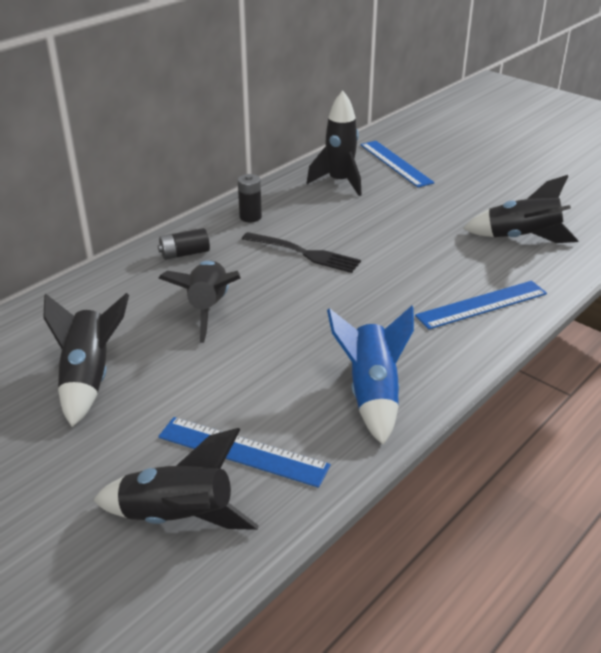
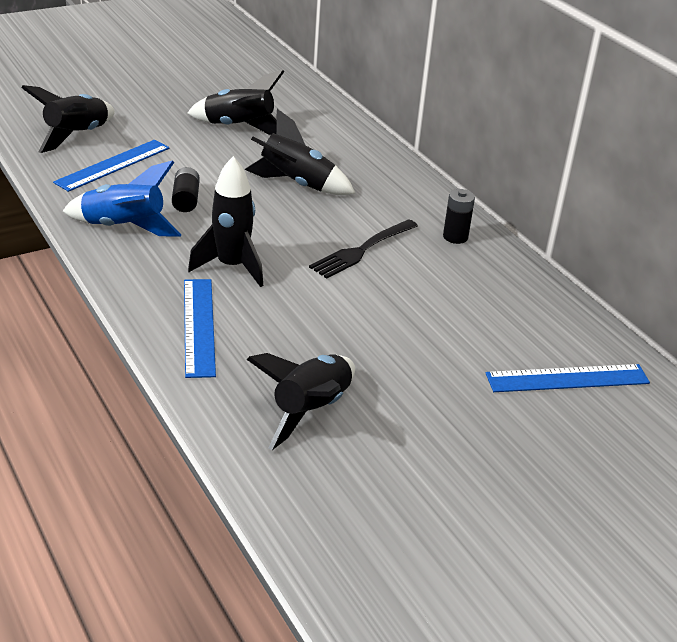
camera: 105 degrees right, 0 degrees up
(184, 254) = (396, 189): black battery -> black battery (186, 199)
(340, 182) = (521, 316): black rocket -> black rocket (232, 267)

